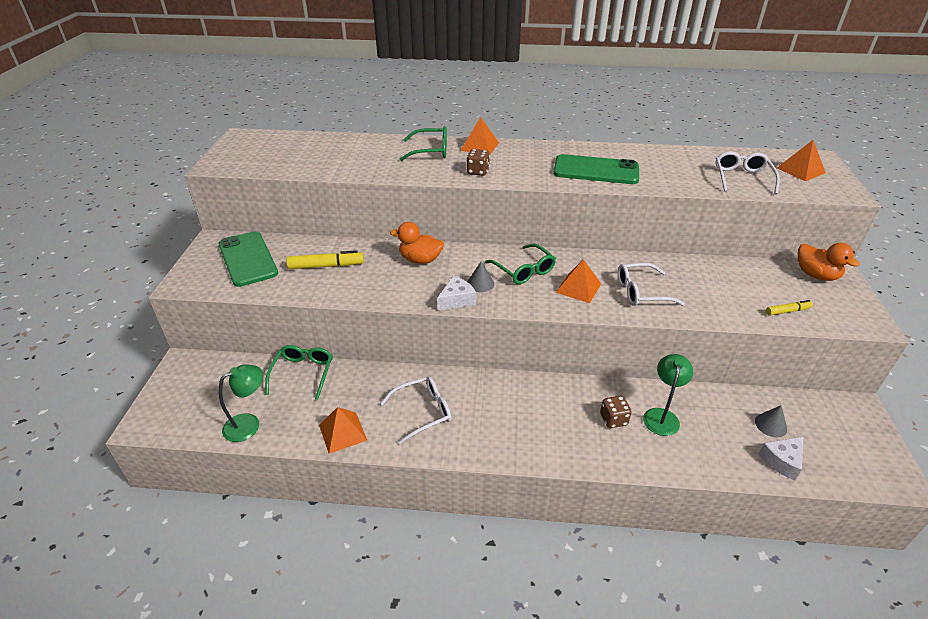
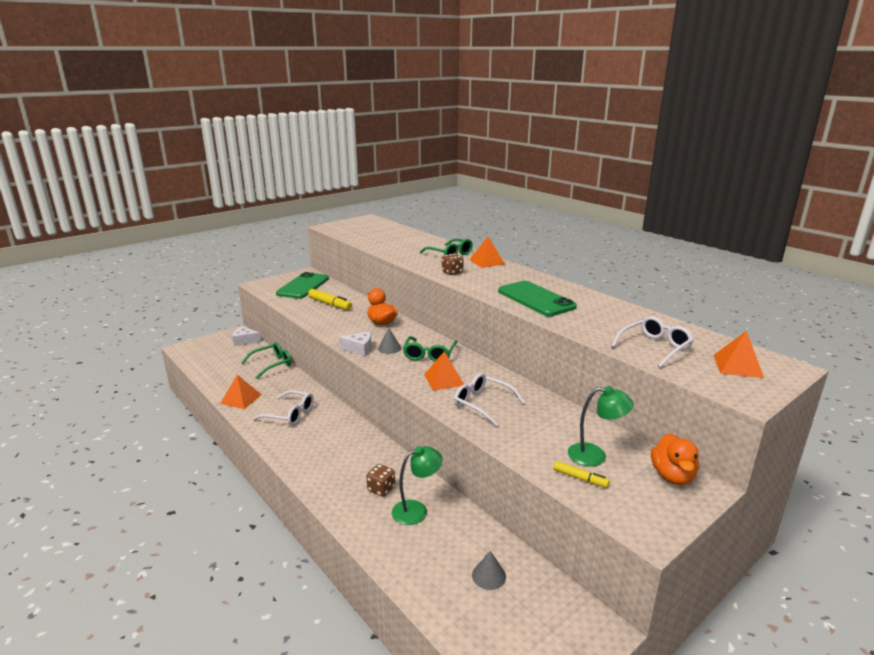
camera: 45 degrees right, 15 degrees down
(249, 424) = (215, 371): green lamp -> green lamp (595, 455)
(782, 461) = (450, 600): white cheese -> white cheese (245, 341)

